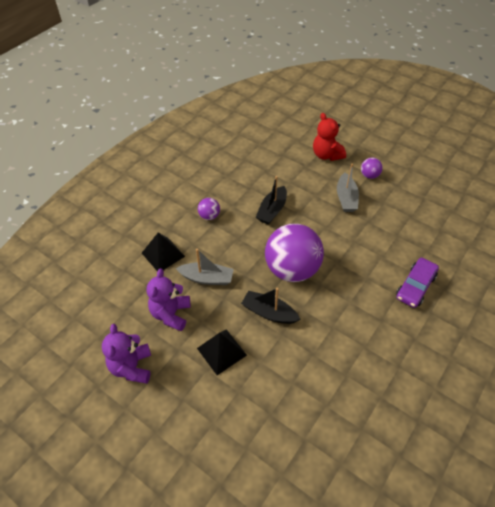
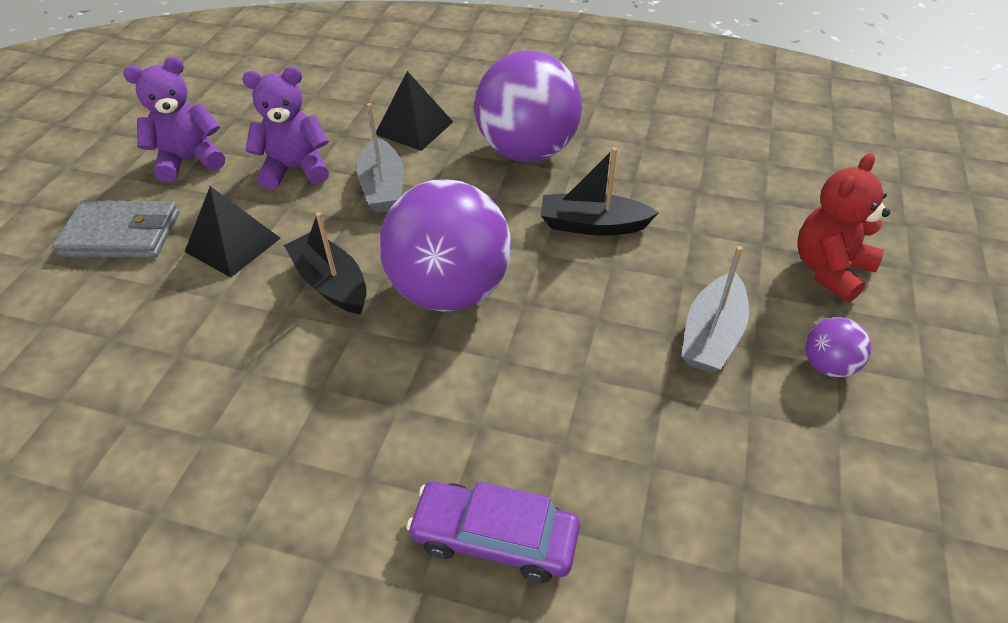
camera: 70 degrees right, 5 degrees down
(186, 407) = (122, 234): none -> grey wallet
(209, 216) = (527, 152): purple ball -> purple ball, size x2.33
(269, 313) = (331, 283): black boat -> black boat turned 45 degrees counterclockwise
(346, 198) = (712, 335): grey boat -> grey boat turned 45 degrees counterclockwise

